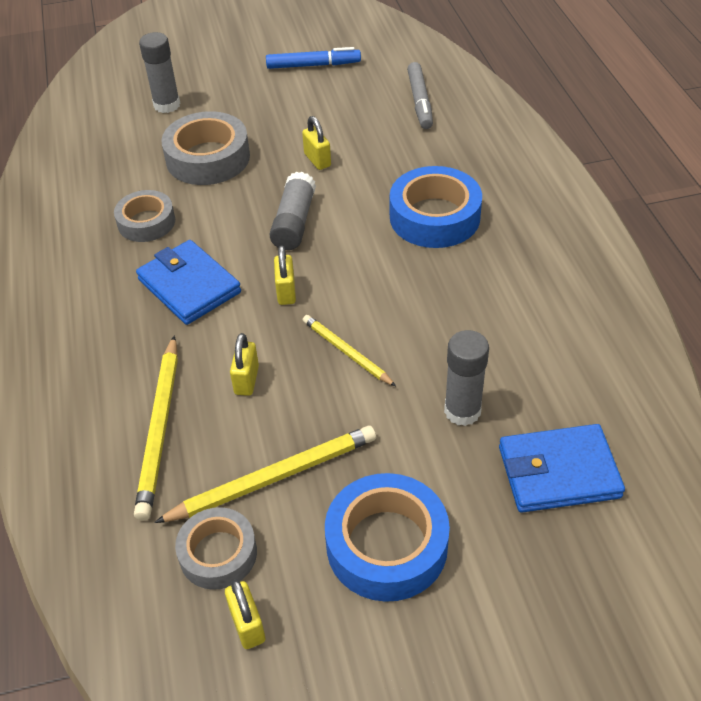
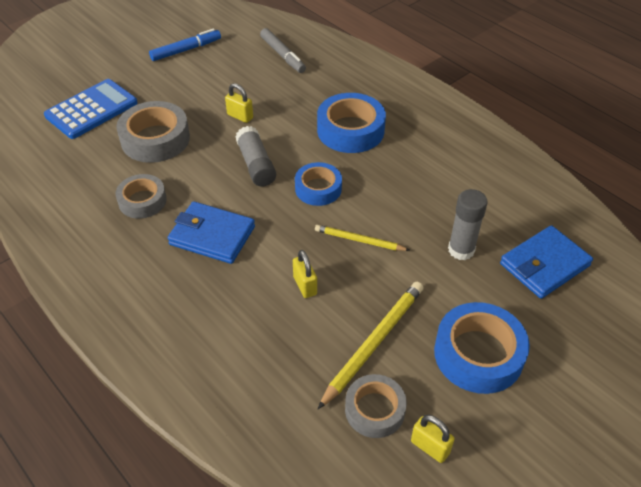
camera: 30 degrees left, 0 degrees up
(160, 428) = (267, 343): yellow pencil -> none
(167, 105) = (91, 109): grey glue stick -> blue calculator
(286, 292) = (287, 215): yellow padlock -> none
(344, 274) = (318, 189): none -> blue tape

